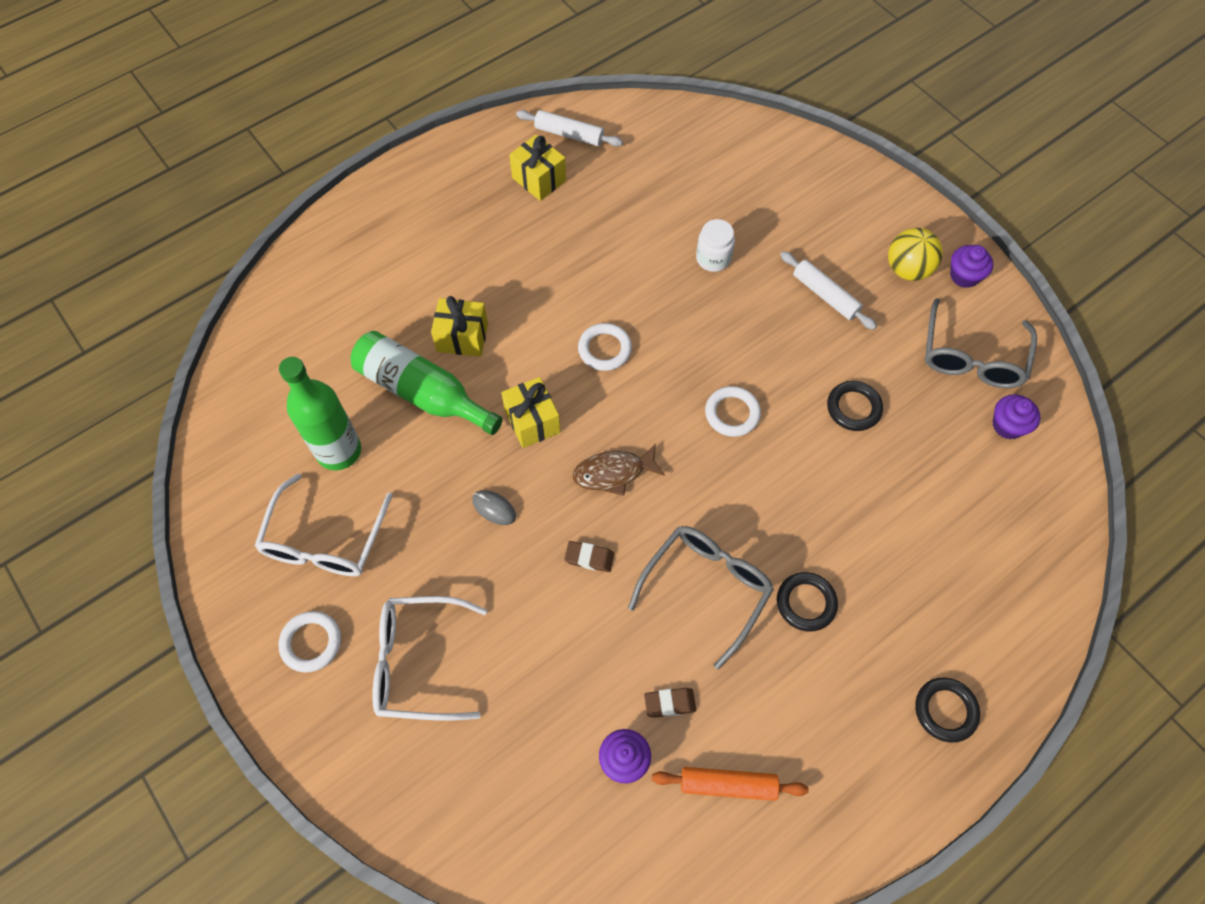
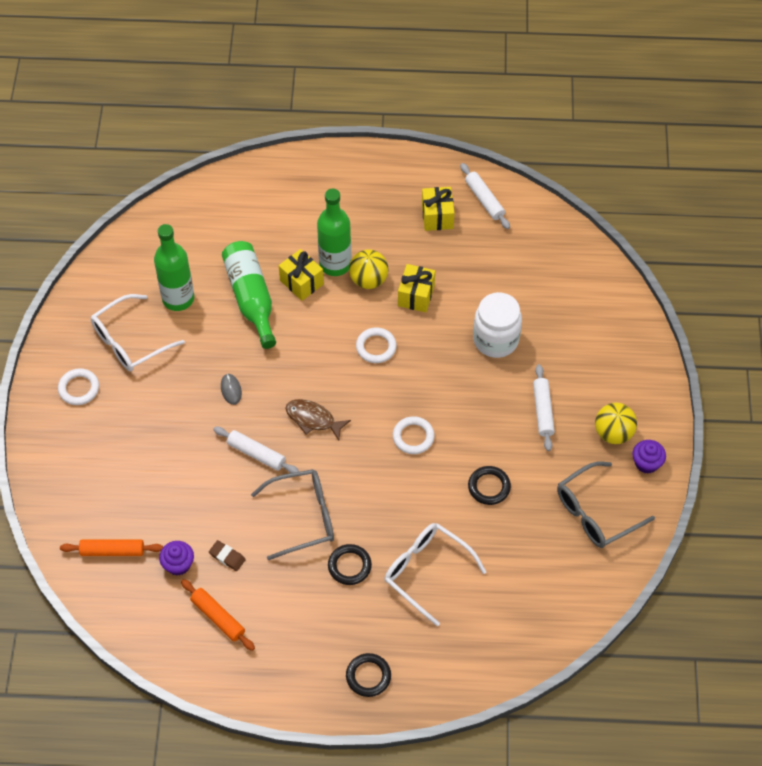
camera: 40 degrees right, 5 degrees down
(419, 662) = (122, 439): white glasses -> white glasses (426, 572)
(480, 294) = (335, 264): none -> green bottle
(531, 287) = (368, 280): none -> yellow ball
(532, 421) = (295, 358): yellow gift -> yellow gift (416, 295)
(533, 810) = (112, 551): none -> orange rolling pin
(589, 558) = (256, 453): brown eraser -> white rolling pin
(713, 258) = (495, 340): white jar -> white jar, size x1.66
(1007, 425) = (573, 566): purple cupcake -> none

